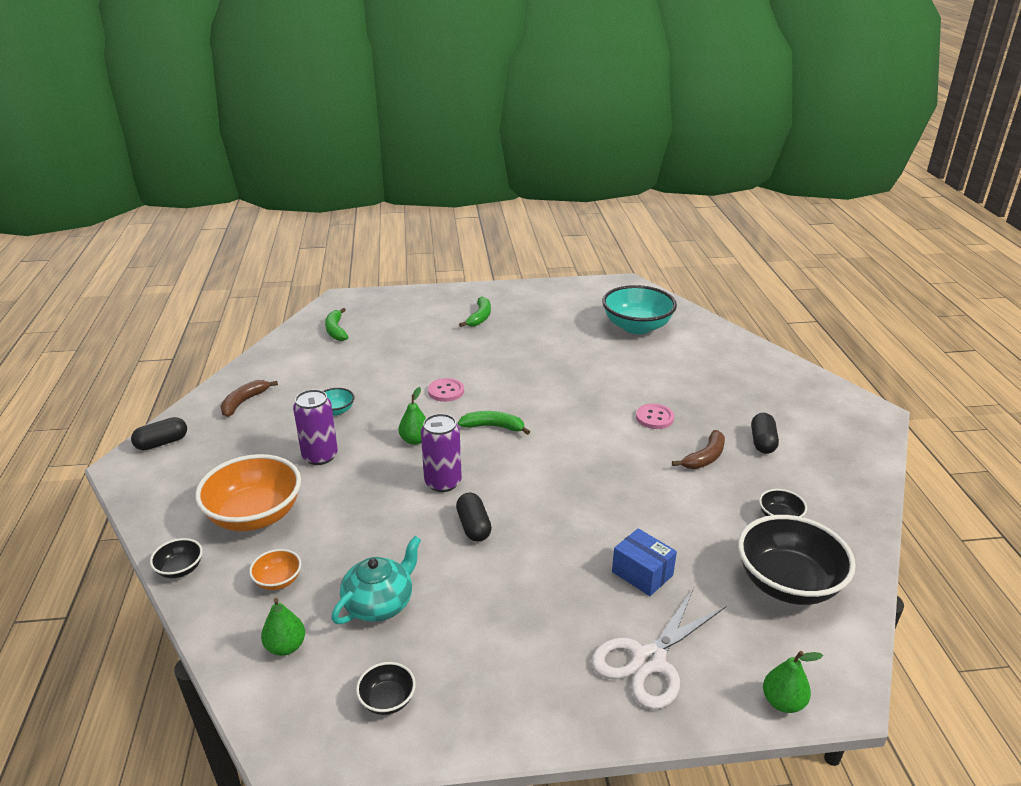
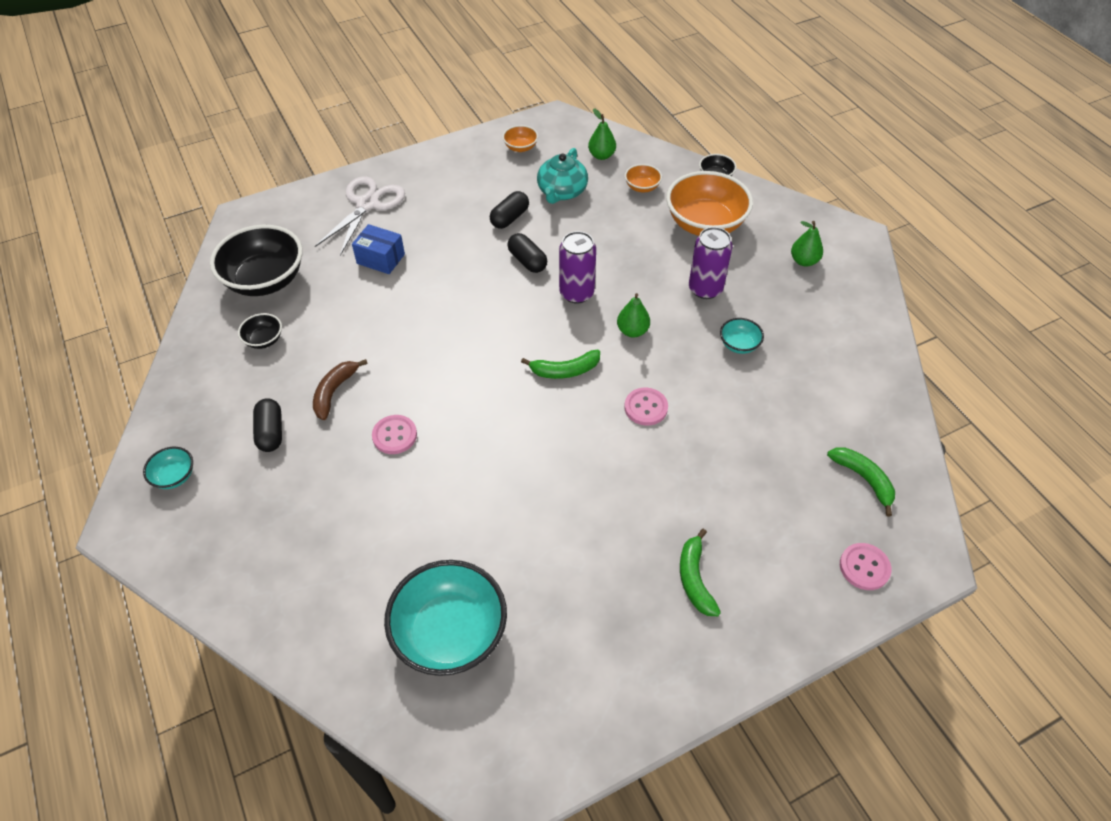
camera: 160 degrees right, 20 degrees up
(162, 443) = (857, 263): black capsule -> black capsule (509, 218)
(244, 402) = (841, 328): brown banana -> none
(379, 303) = (864, 567): none -> pink button
(387, 700) = (520, 147): black bowl -> orange bowl
(783, 702) = (280, 203): green pear -> green pear (804, 261)
(842, 432) = (174, 476): none -> turquoise bowl

